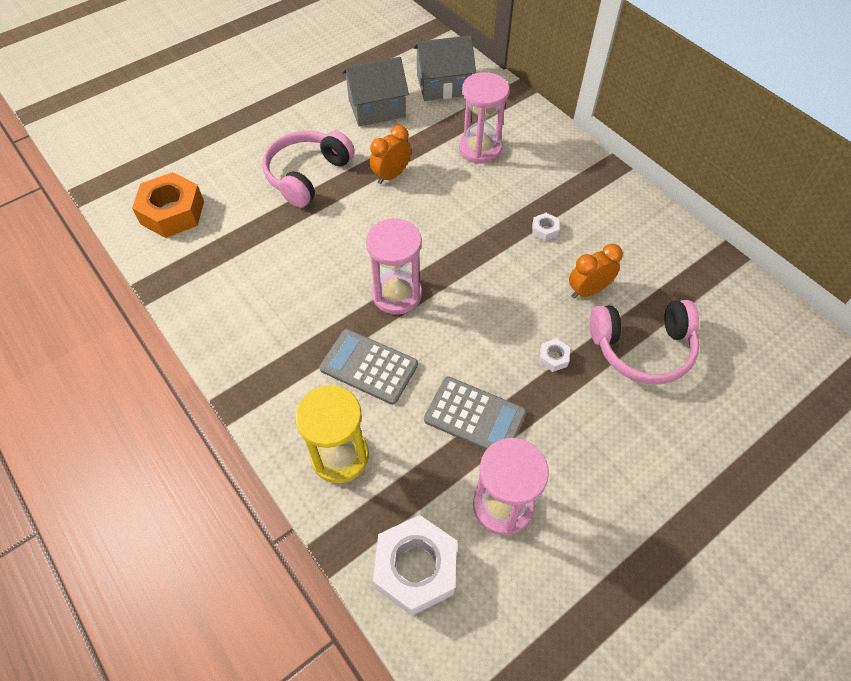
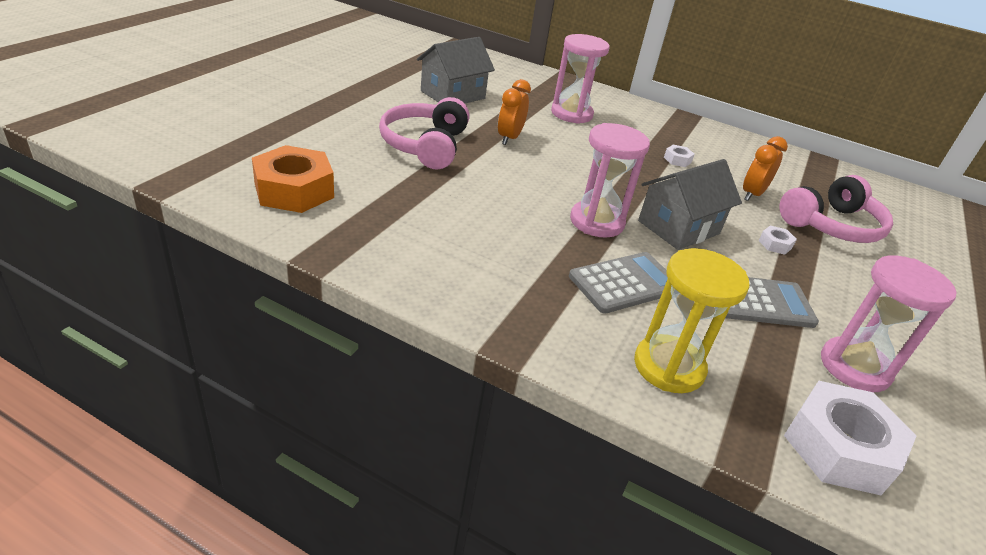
camera: 30 degrees left, 20 degrees down
(369, 367) = (624, 283): grey calculator -> grey calculator turned 150 degrees clockwise
(443, 85) = (500, 77): grey house -> grey house (678, 227)

